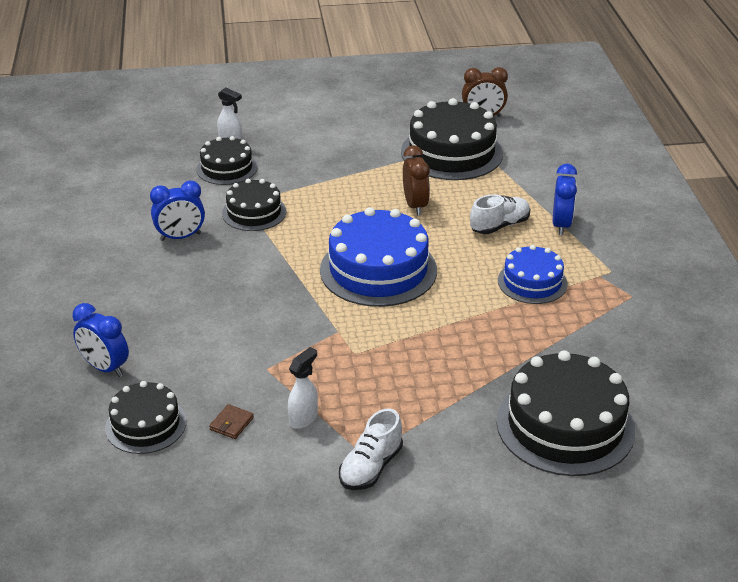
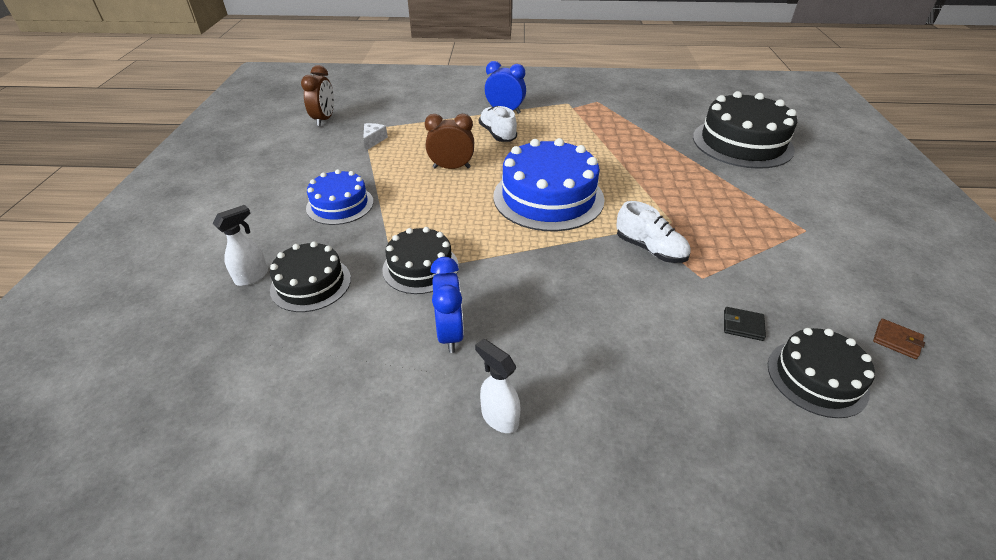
camera: 80 degrees left, 5 degrees up
(105, 368) = (722, 418): blue clock -> none
(204, 388) = (743, 325): none -> black wallet
(231, 423) = (793, 307): brown wallet -> brown wallet (896, 340)
(304, 418) = (770, 259): white spray bottle -> white spray bottle (499, 417)
(371, 467) = (820, 229): white shoe -> white shoe (650, 249)
(451, 152) = (373, 140): black cake -> white cheese
(532, 282) = (577, 132): blue cake -> blue cake (340, 205)

